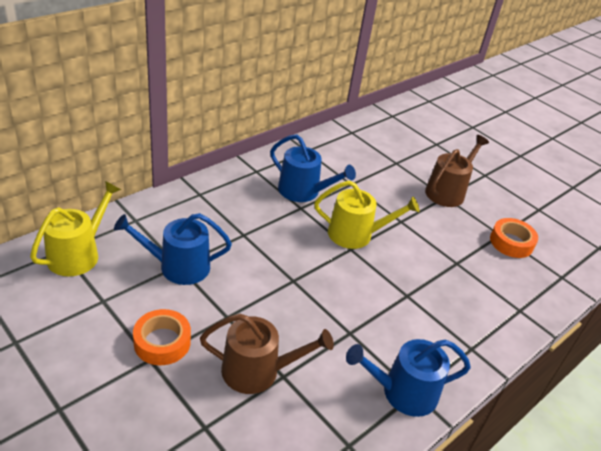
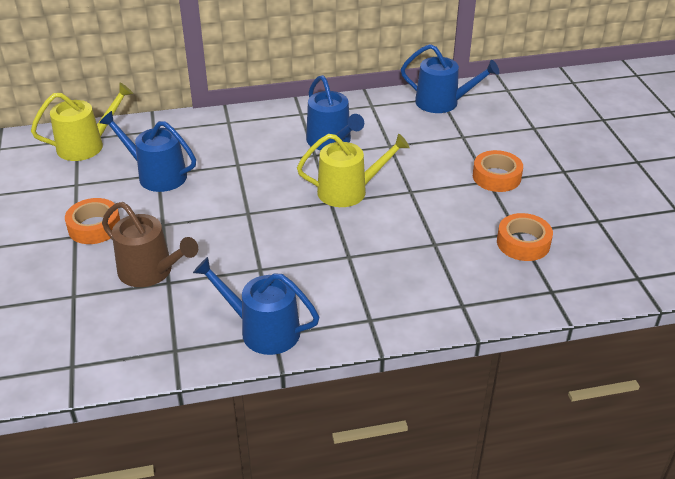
camera: 35 degrees right, 0 degrees up
(356, 234) = (348, 191): yellow watering can -> yellow watering can turned 45 degrees counterclockwise
(357, 136) = (442, 102): none -> blue watering can
(447, 191) = (496, 177): brown watering can -> orange tape

